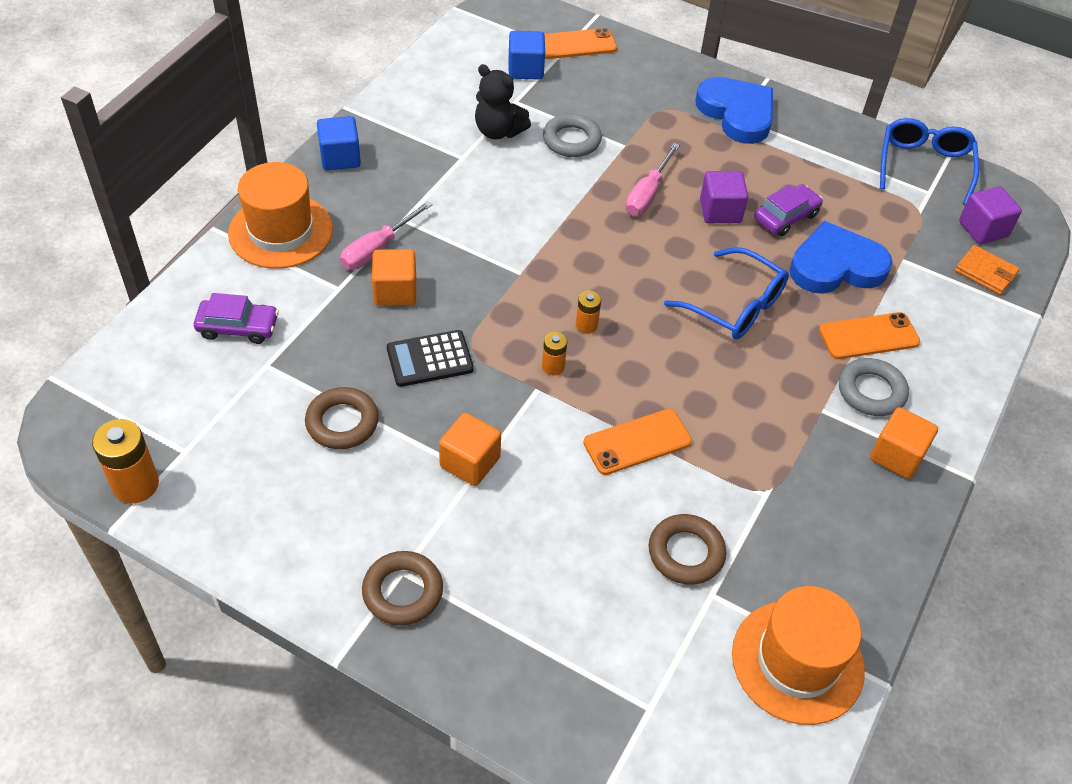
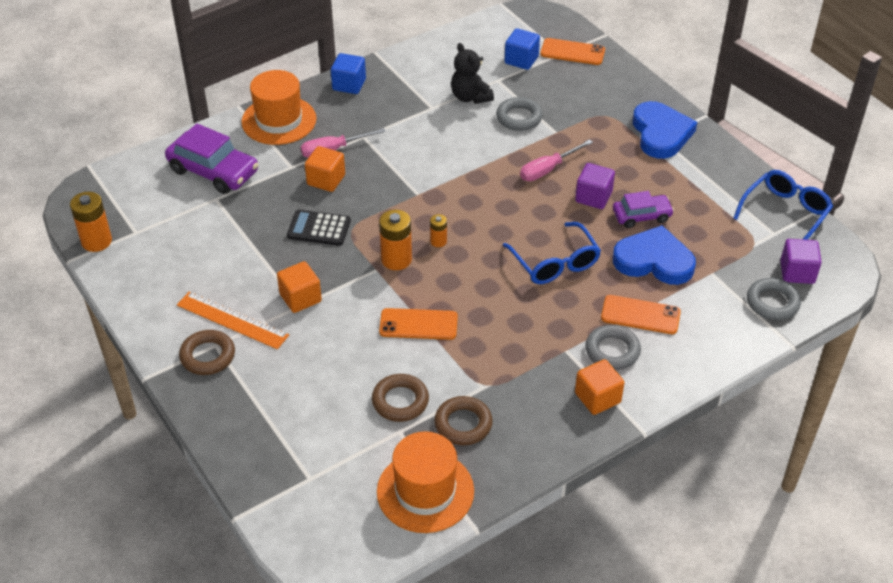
camera: 30 degrees right, 5 degrees down
(238, 327) = (213, 171): purple car -> purple car, size x1.65
(342, 422) = (238, 247): brown ring -> brown ring (463, 424)
(401, 527) = (232, 320): none -> orange ruler
(553, 366) = (396, 259): orange battery -> orange battery, size x1.81
(985, 272) = (772, 303): orange wallet -> grey ring

